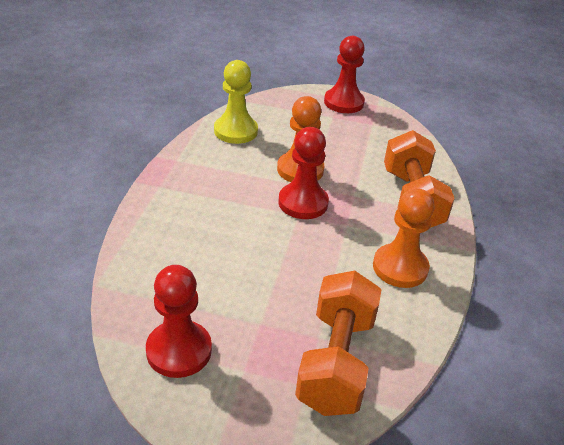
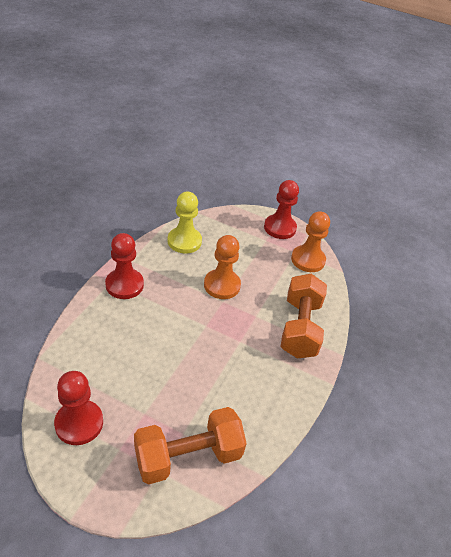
camera: 10 degrees right, 5 degrees up
(303, 203) = (213, 316): red pawn -> red pawn (124, 285)
(336, 361) = (188, 456): orange dumbbell -> orange dumbbell turned 45 degrees clockwise
(400, 267) = (267, 387): orange pawn -> orange pawn (308, 260)

